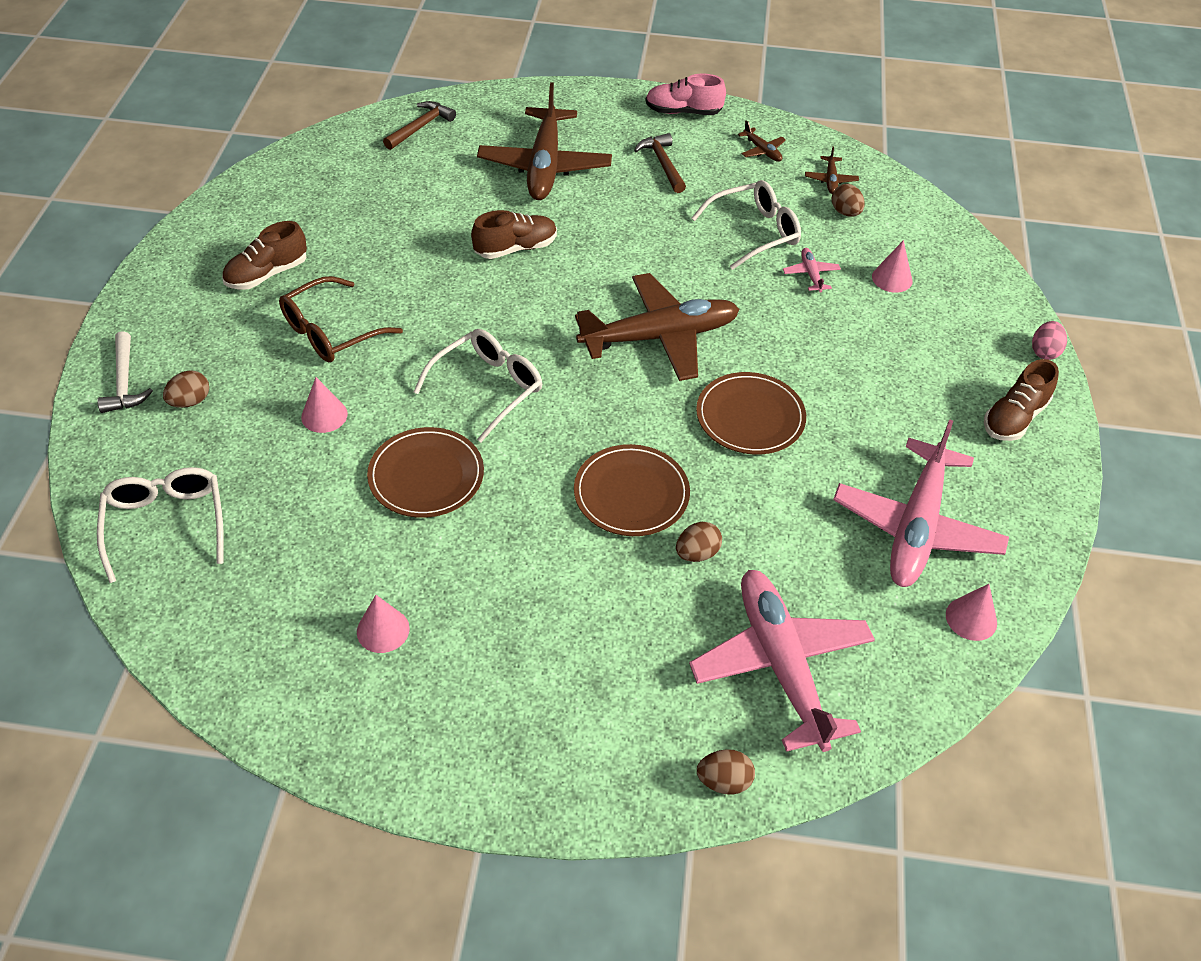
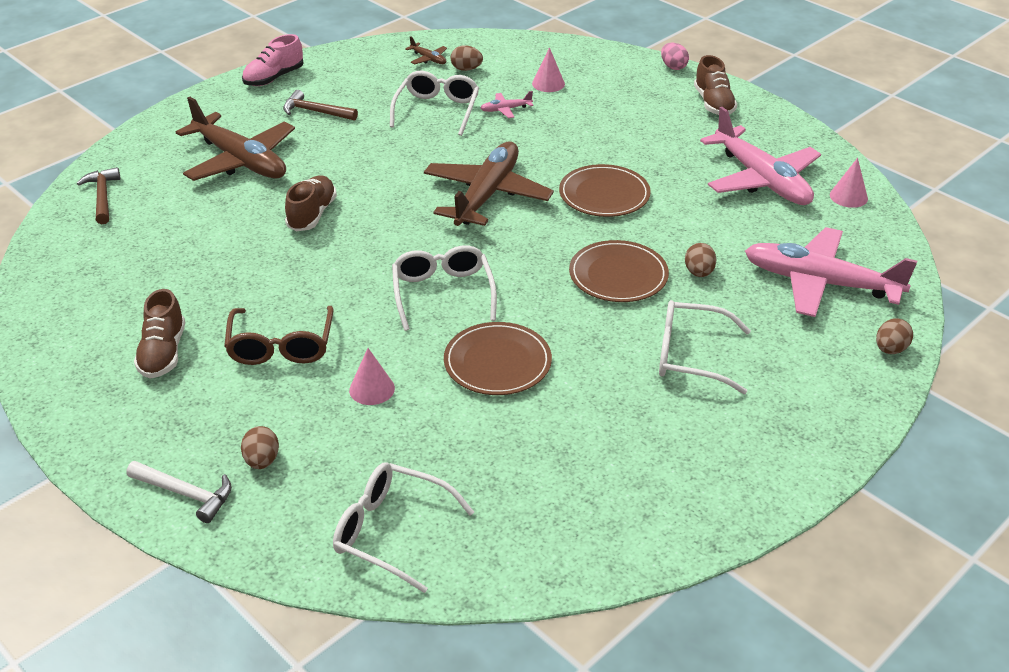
camera: 50 degrees left, 10 degrees down
(383, 630) = (627, 450): pink cone -> none
(558, 611) = (690, 356): none -> white glasses
(762, 150) = (362, 68): brown plane -> none
(811, 274) = (506, 109): pink plane -> pink plane turned 45 degrees counterclockwise

